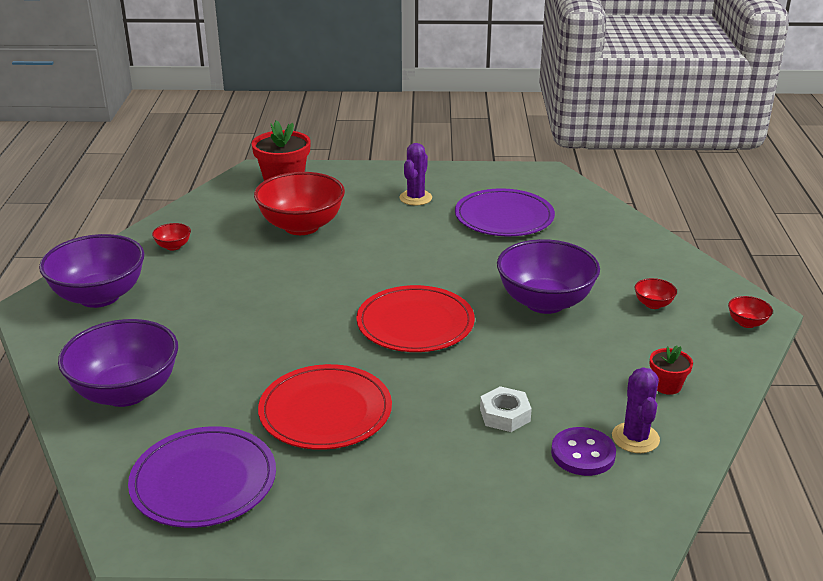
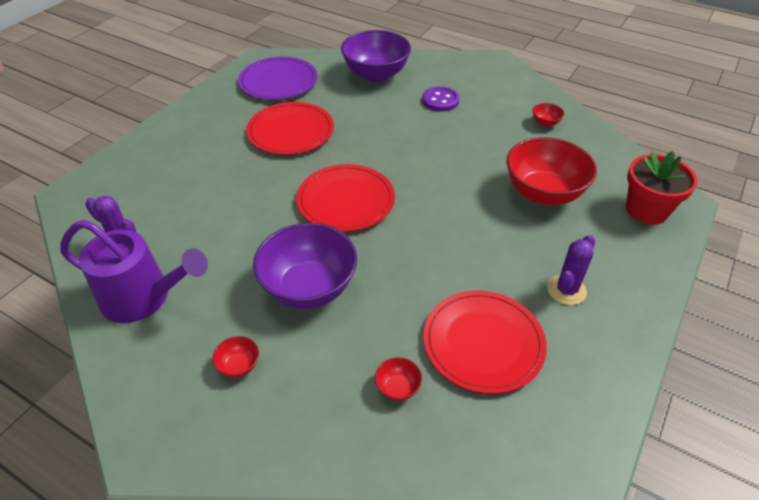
camera: 120 degrees right, 15 degrees up
(99, 296) = (491, 83): purple bowl -> none
(415, 198) = (566, 290): purple cactus -> purple cactus turned 75 degrees clockwise
(504, 217) = (483, 343): purple plate -> red plate
(505, 415) = (210, 198): white nut -> none
(583, 454) = (142, 214): purple button -> purple button (440, 100)
(667, 386) = (144, 298): red flower pot -> purple watering can
(747, 323) = (145, 423): red bowl -> red bowl (398, 388)

